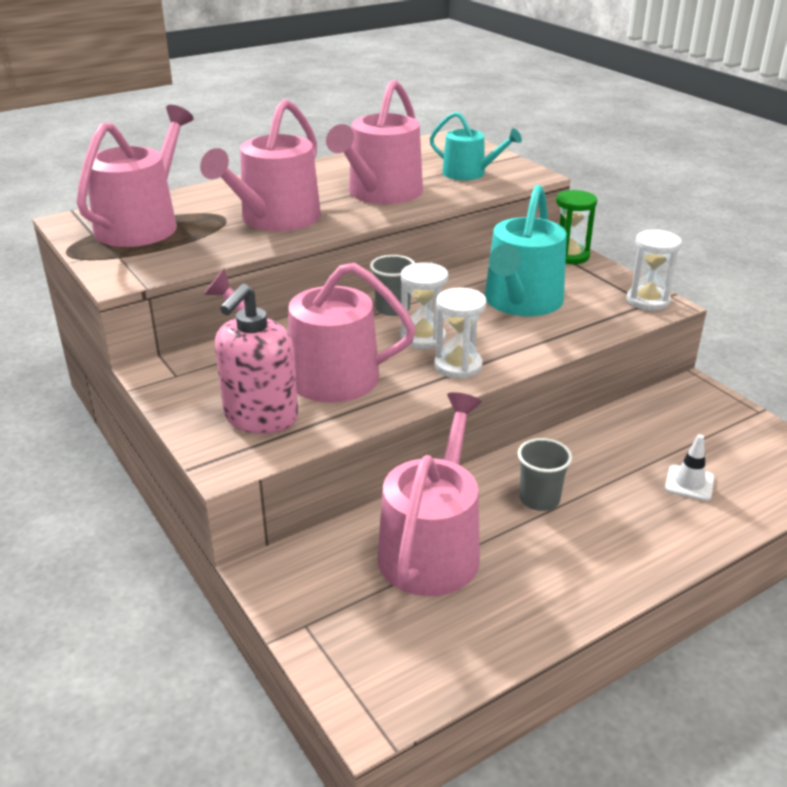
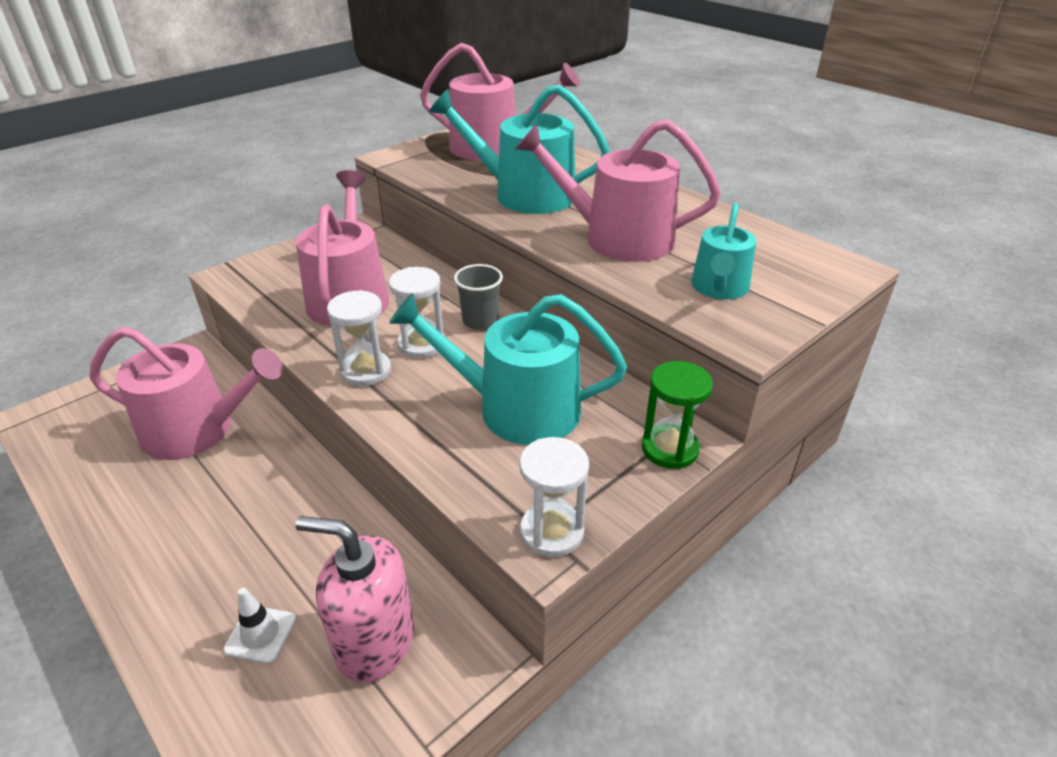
camera: 80 degrees right, 5 degrees up
(260, 417) = (287, 279): pink soap dispenser -> pink soap dispenser (374, 641)
(274, 219) = (524, 194): pink watering can -> turquoise watering can
(539, 499) = (252, 496): grey cup -> none

